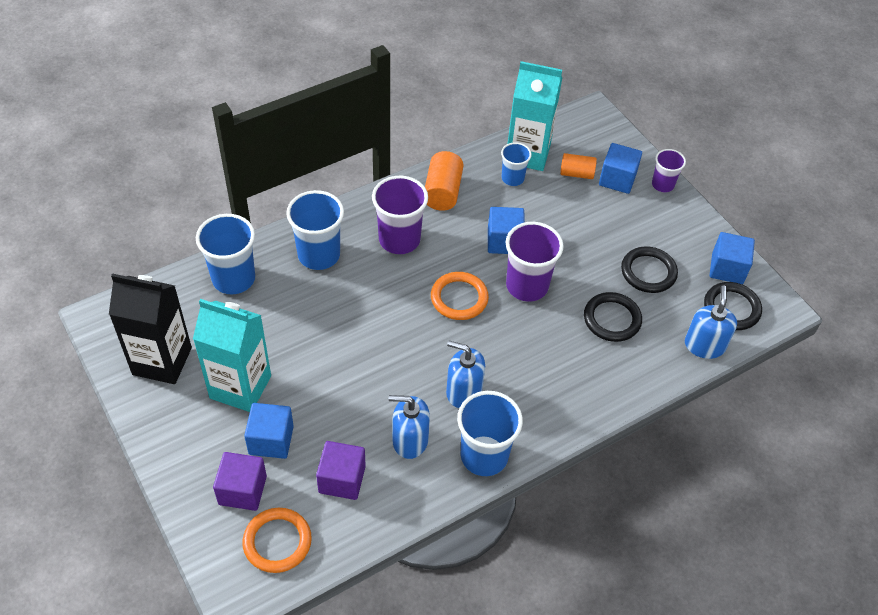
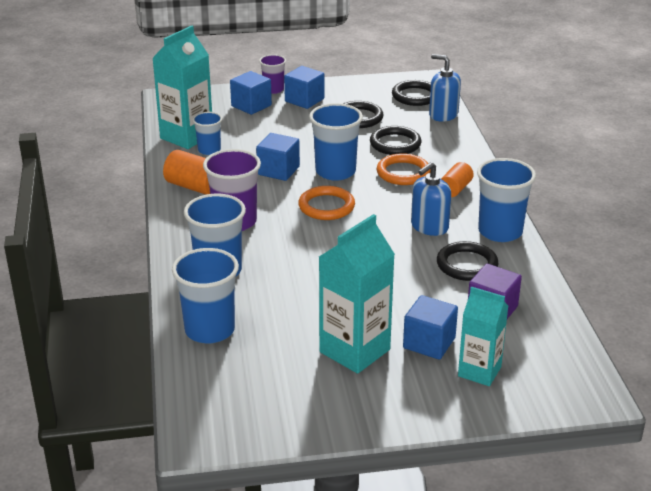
camera: 65 degrees left, 20 degrees down
(162, 361) = (289, 399): black carton -> none
(242, 490) = (479, 371): purple cube -> turquoise carton
(277, 542) = (545, 360): orange ring -> orange ring (403, 173)
(410, 440) = (467, 265): blue soap dispenser -> black ring
(527, 286) = (335, 172): purple cup -> blue cup
(576, 173) = (229, 121): orange cylinder -> orange cylinder (455, 189)
(727, 268) = (377, 88): blue cube -> blue cube (304, 100)

